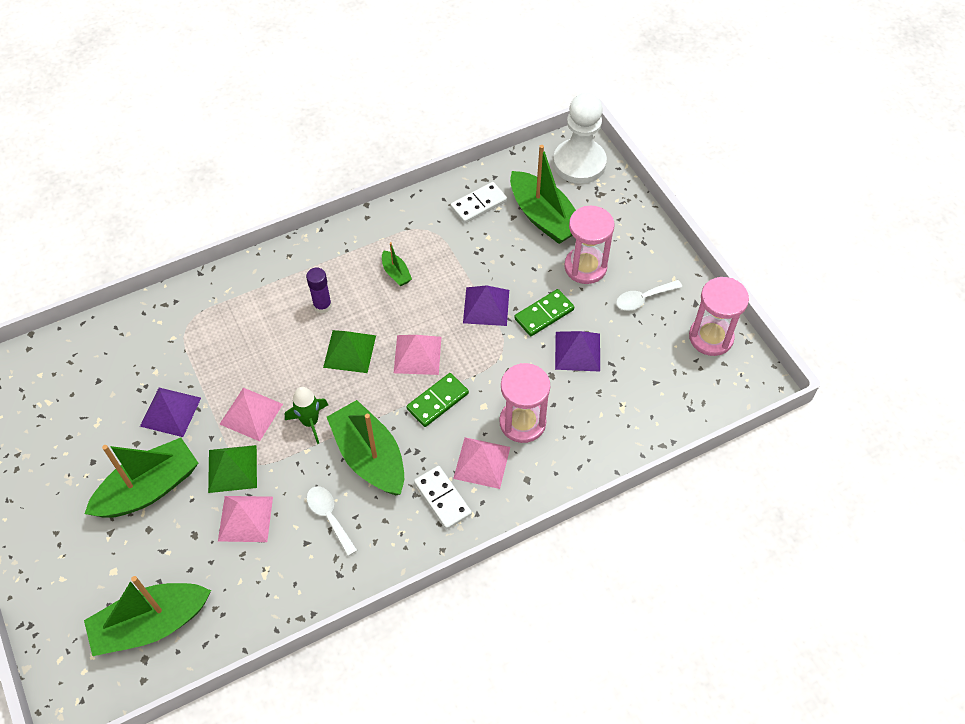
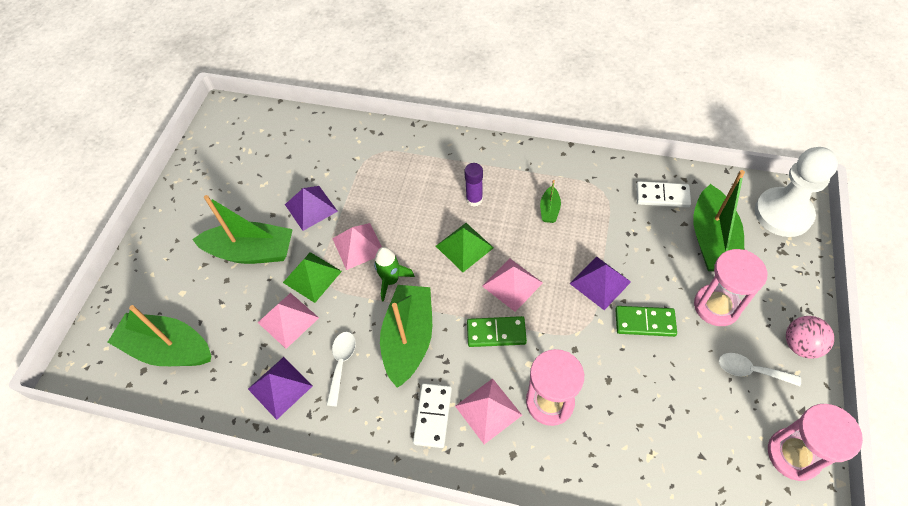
camera: 45 degrees right, 0 degrees up
(577, 351) = (649, 375): purple pyramid -> purple pyramid (280, 387)
(662, 257) = (800, 345): none -> pink ball

